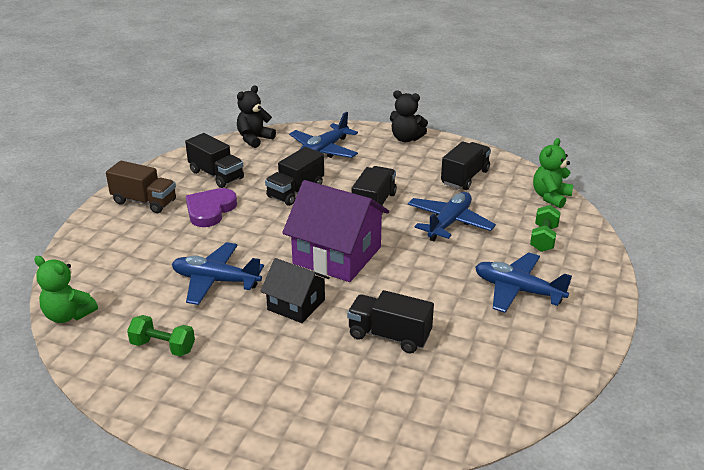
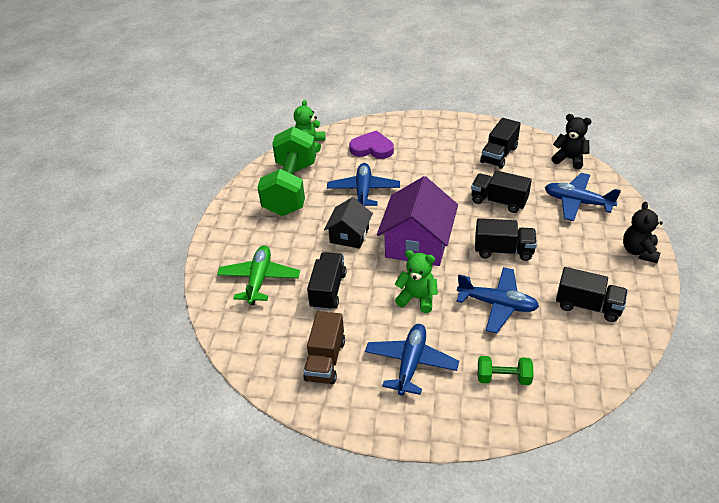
camera: 80 degrees right, 10 degrees up
(144, 202) = (443, 133): brown truck -> brown truck (325, 360)
(163, 347) = (290, 188): green dumbbell -> green dumbbell, size x2.31
(210, 210) = (448, 165): purple heart -> purple heart (372, 148)
(345, 398) = (259, 279): none -> green plane
(550, 197) = (588, 380): green teddy bear -> green teddy bear (417, 298)

